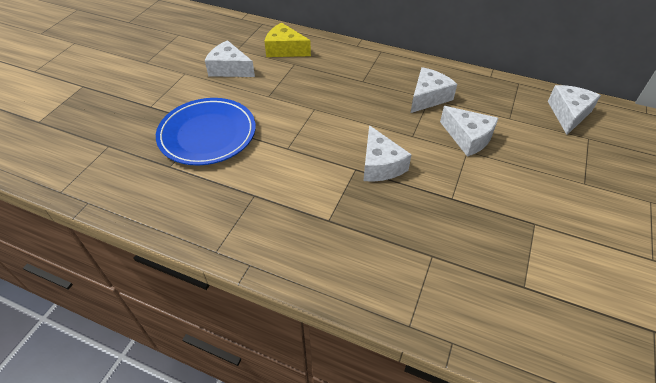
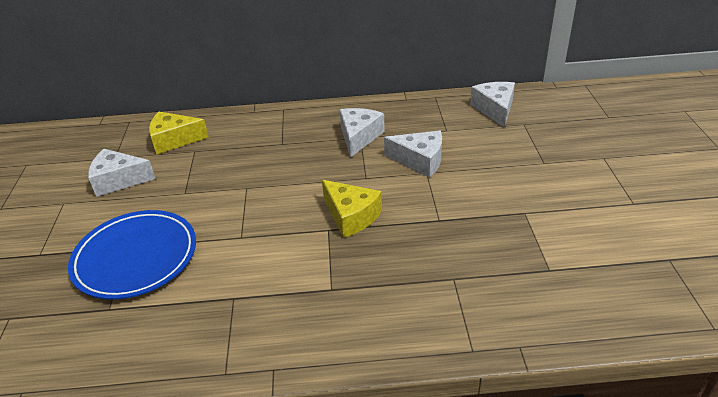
camera: 25 degrees left, 10 degrees down
(380, 165) = (351, 216): white cheese -> yellow cheese

